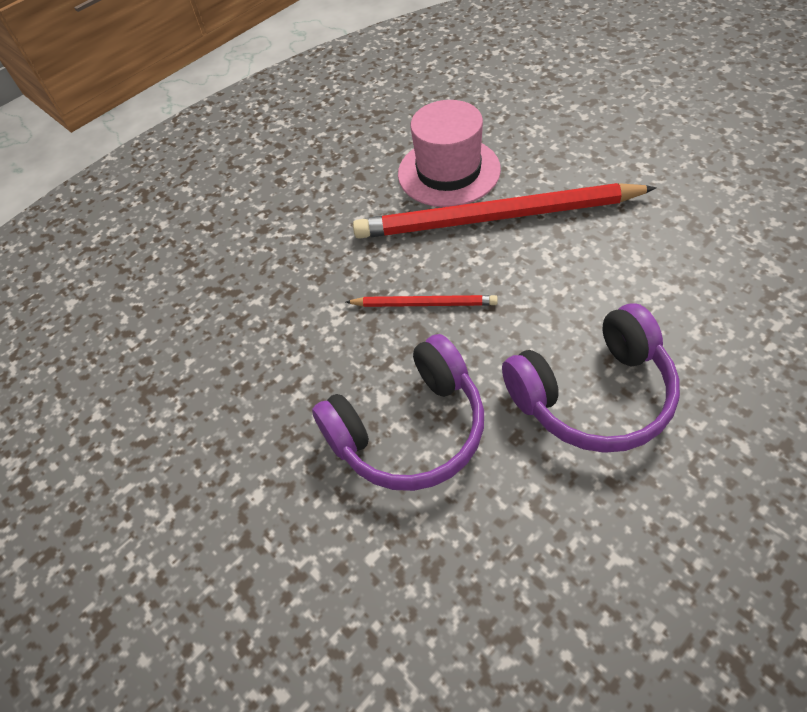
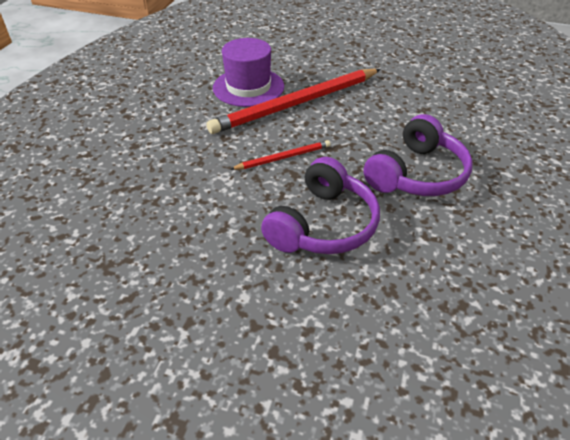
camera: 35 degrees left, 10 degrees down
(448, 171) = (248, 87): pink hat -> purple hat

